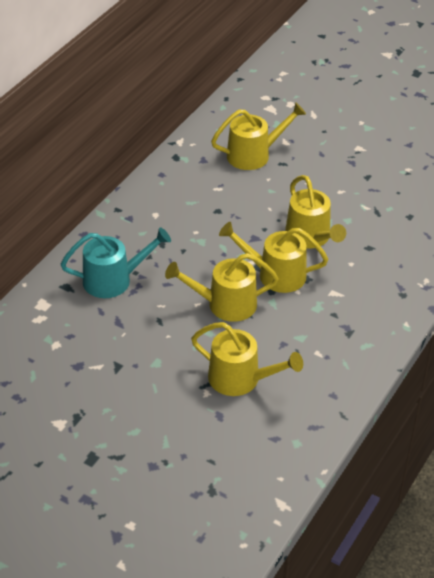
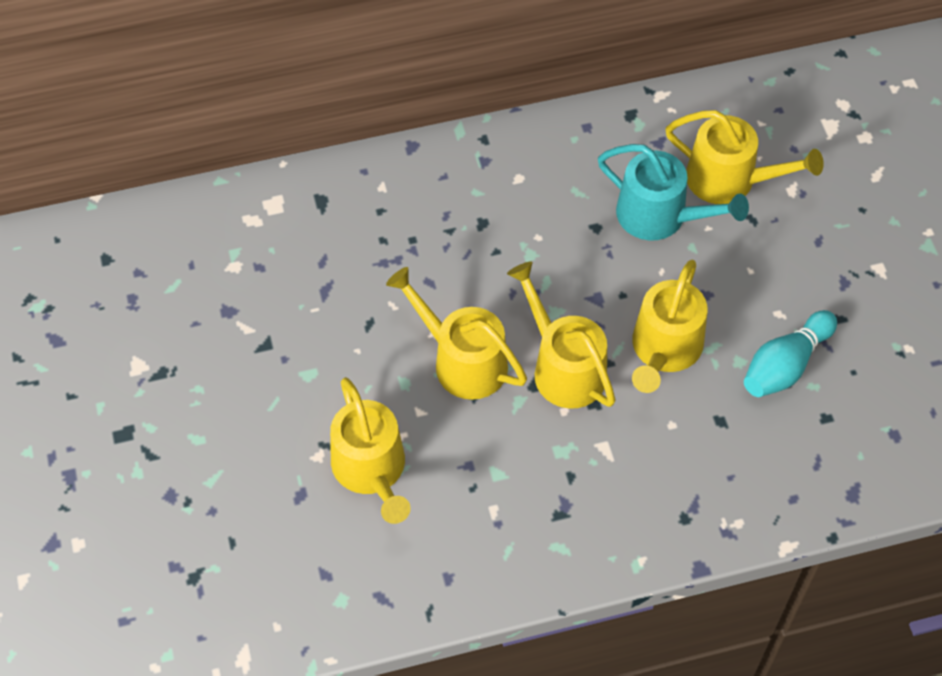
camera: 45 degrees right, 15 degrees up
(113, 280) = (378, 231): turquoise watering can -> turquoise watering can (660, 216)
(368, 208) = (785, 365): none -> turquoise bowling pin

